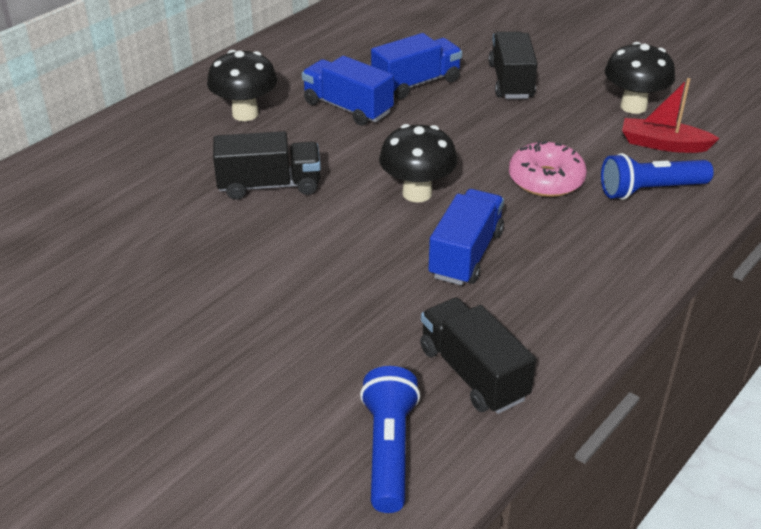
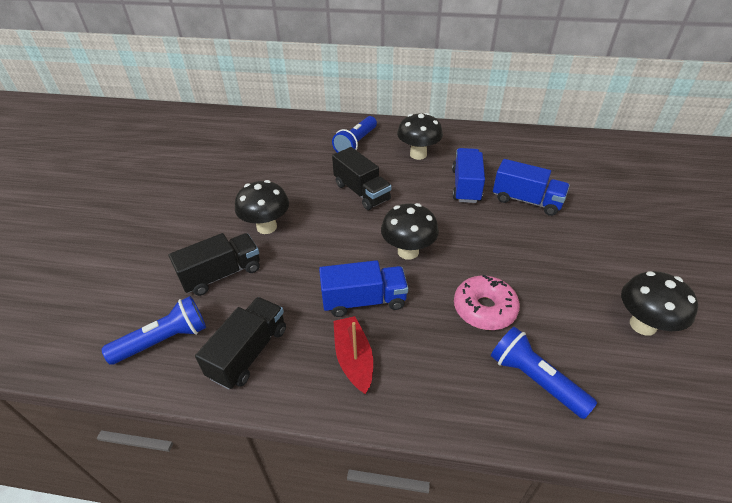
camera: 60 degrees right, 5 degrees up
(154, 150) = (356, 143): none -> blue flashlight
(250, 291) = (266, 227): none -> black mushroom
(510, 81) = (586, 242): black truck -> black truck (222, 274)
(663, 144) = (610, 366): red boat -> red boat (353, 359)

